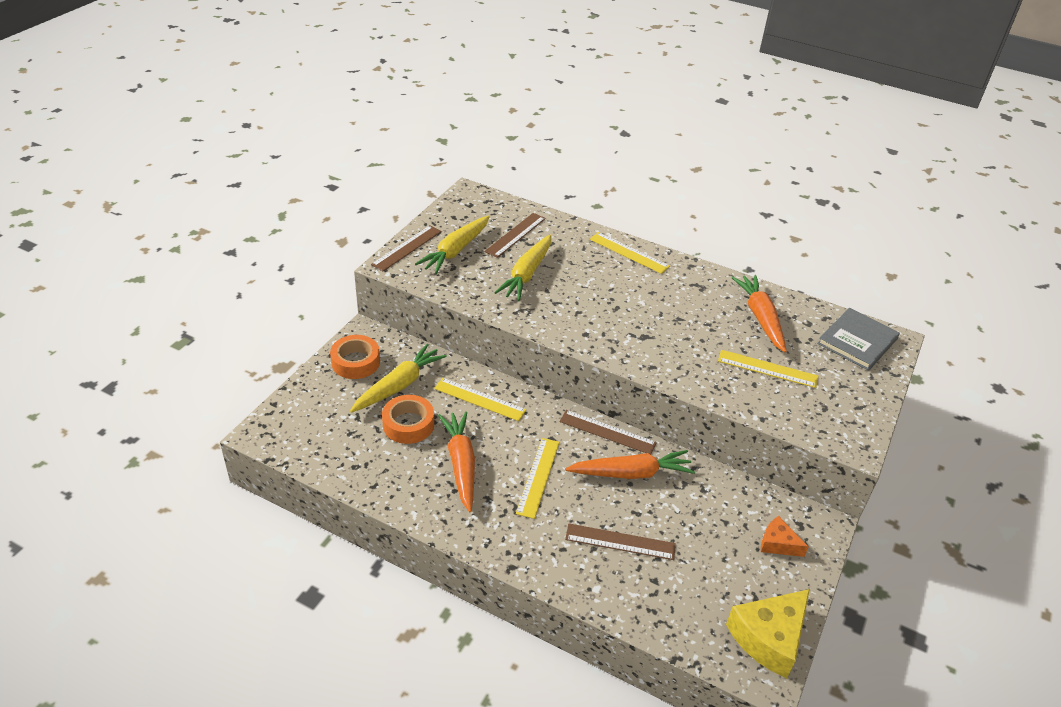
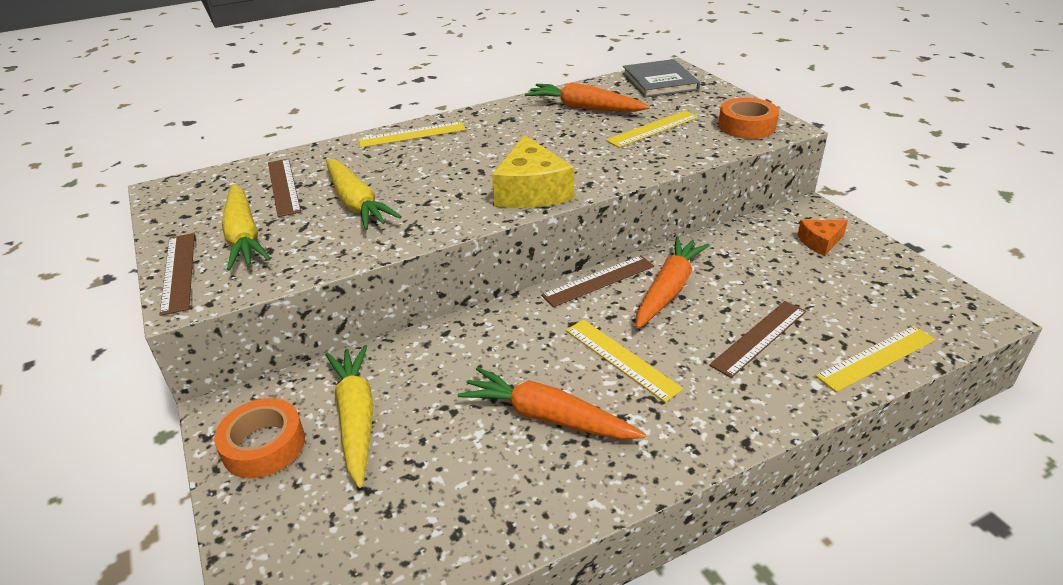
camera: 50 degrees left, 5 degrees down
(408, 424) = (434, 439): orange tape -> orange tape (746, 126)
(479, 399) = (457, 354): yellow ruler -> yellow ruler (876, 358)
(769, 638) = (934, 295): yellow cheese -> yellow cheese (532, 191)

